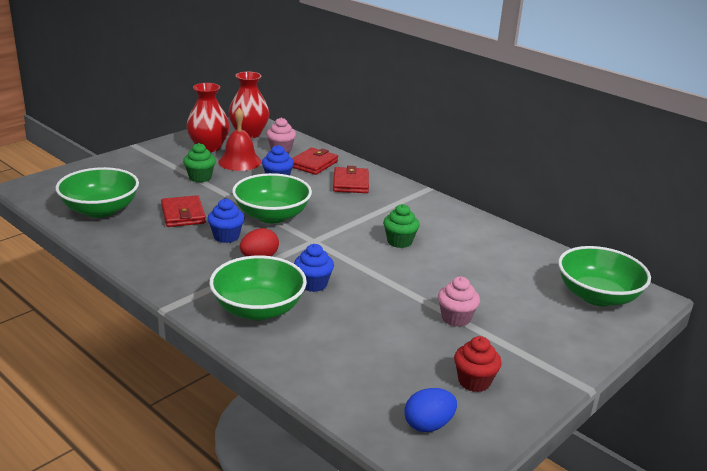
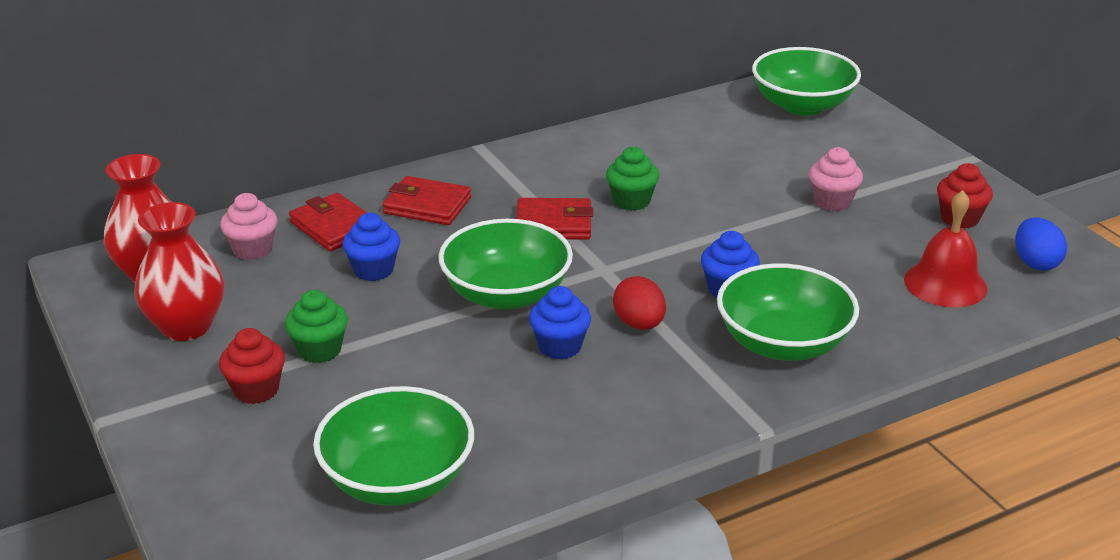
camera: 70 degrees left, 5 degrees up
(163, 169) = (256, 390): none -> red cupcake
(183, 214) = (462, 383): red wallet -> red wallet (554, 224)
(240, 161) = (276, 299): red bell -> red bell (945, 284)

